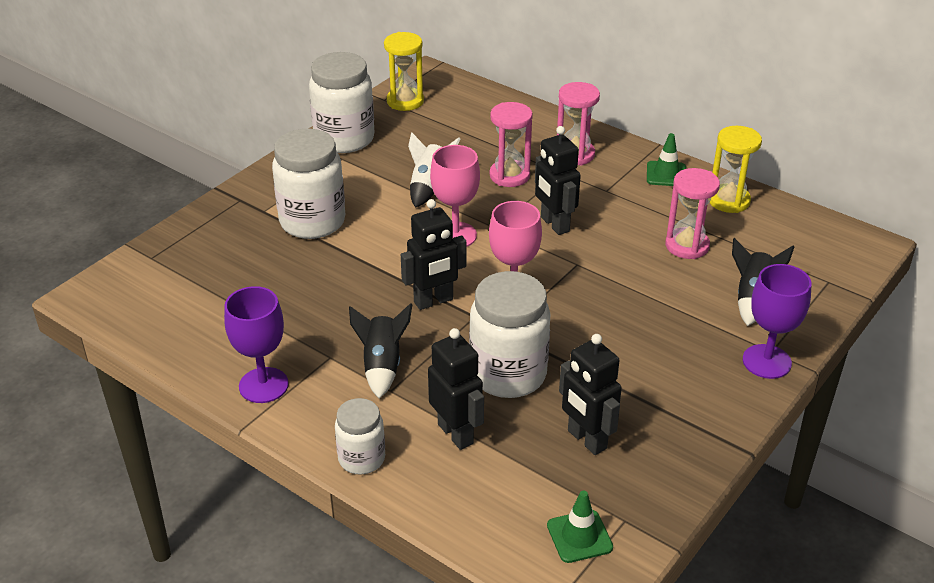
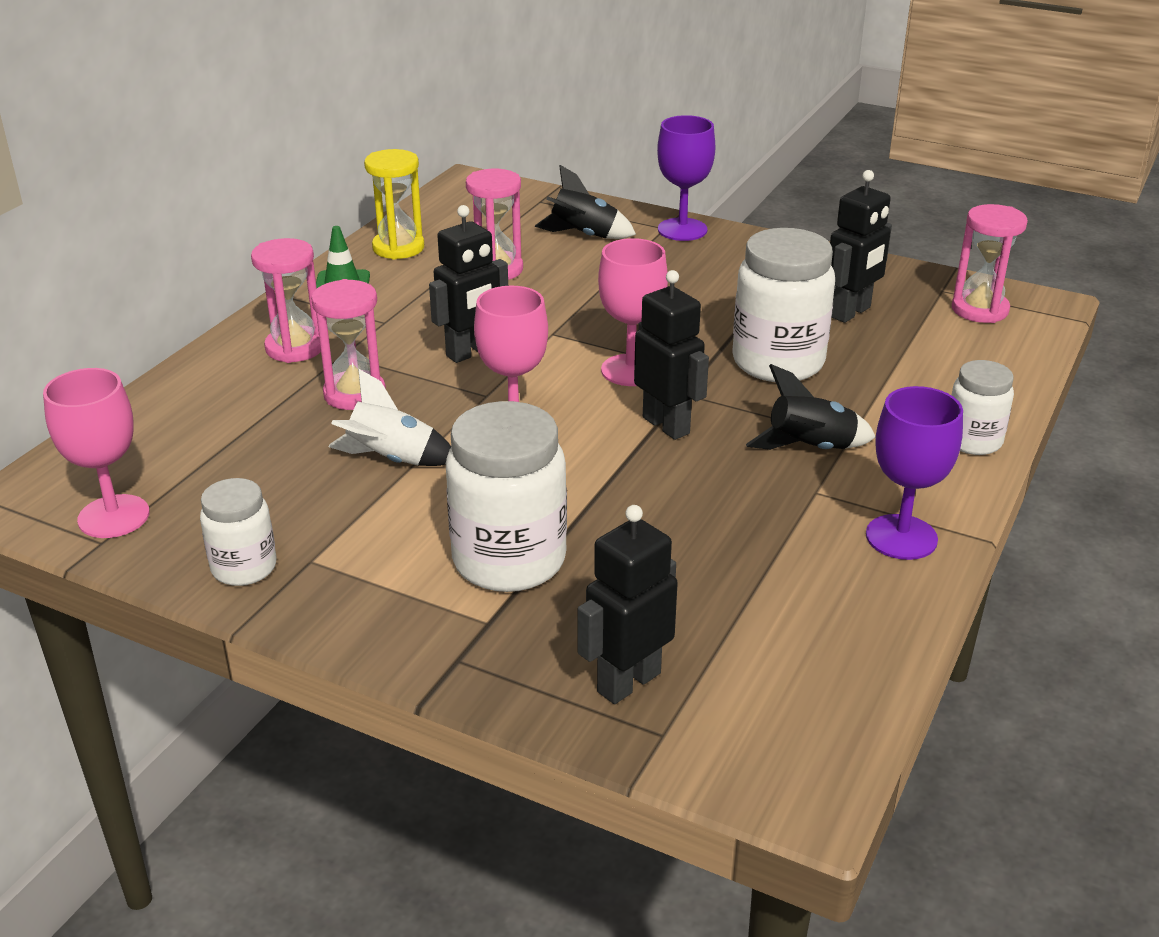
camera: 100 degrees left, 5 degrees down
(344, 139) = (244, 568): white jar -> white jar, size x0.57
(405, 101) = (113, 516): yellow hourglass -> pink goblet
(456, 433) = (892, 385): black robot -> black robot (628, 682)
(579, 536) = (979, 310): green traffic cone -> pink hourglass

